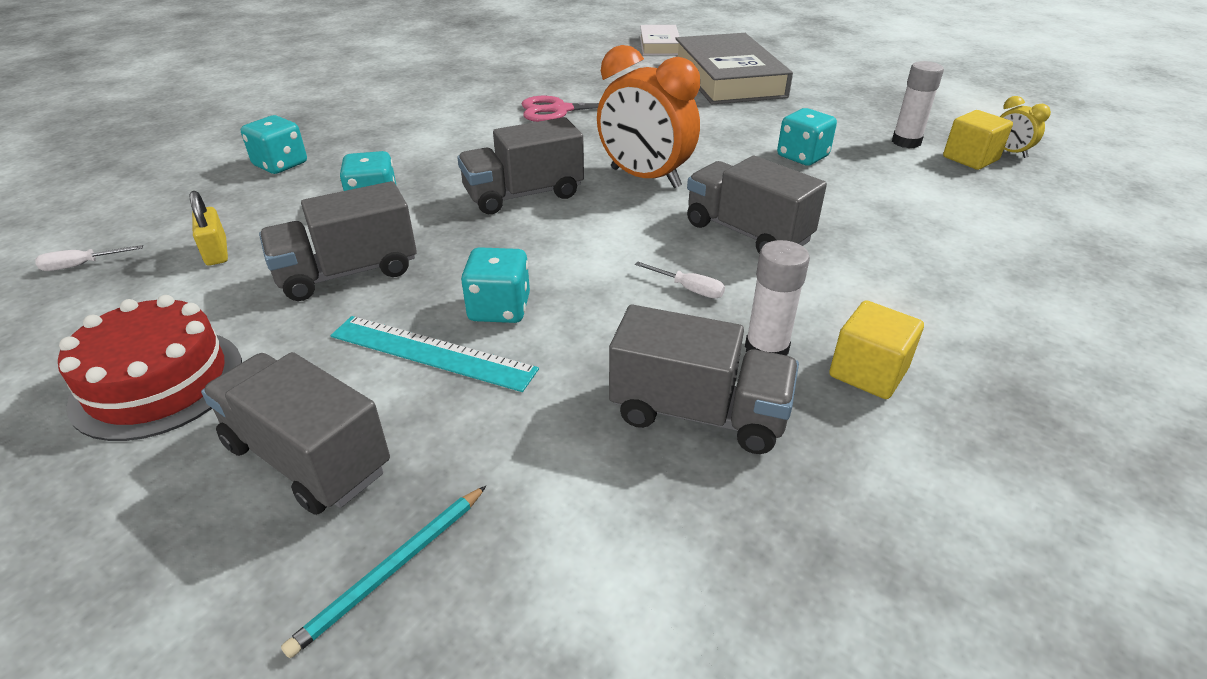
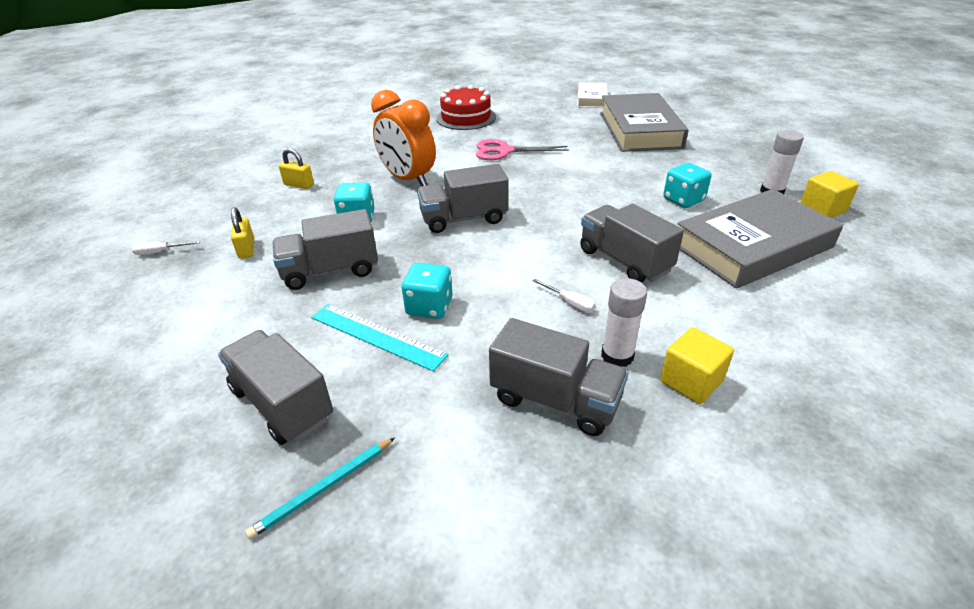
camera: 10 degrees right, 0 degrees up
(158, 382) = (196, 341): red cake -> red cake (466, 118)
(280, 164) = (299, 185): turquoise dice -> yellow padlock
(645, 178) = (556, 211): orange clock -> orange clock (408, 179)
(900, 205) = (752, 246): none -> grey book
(1009, 152) = (858, 206): yellow clock -> none

